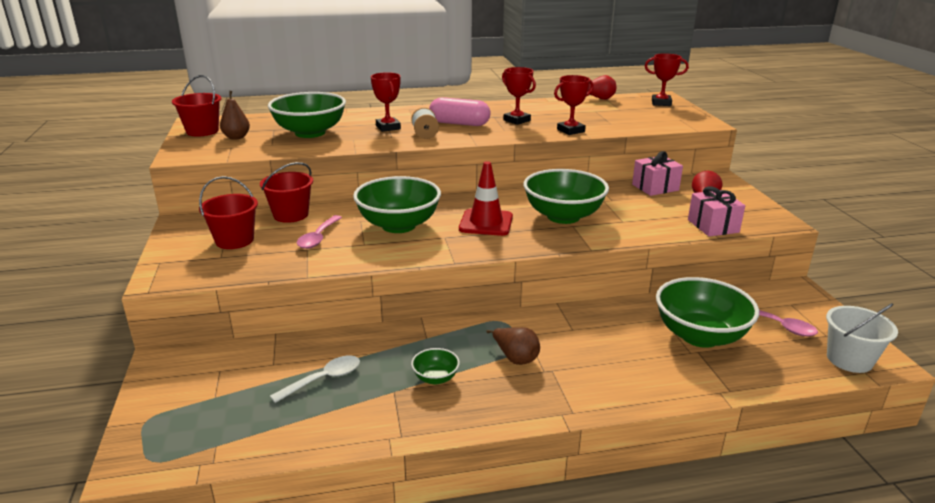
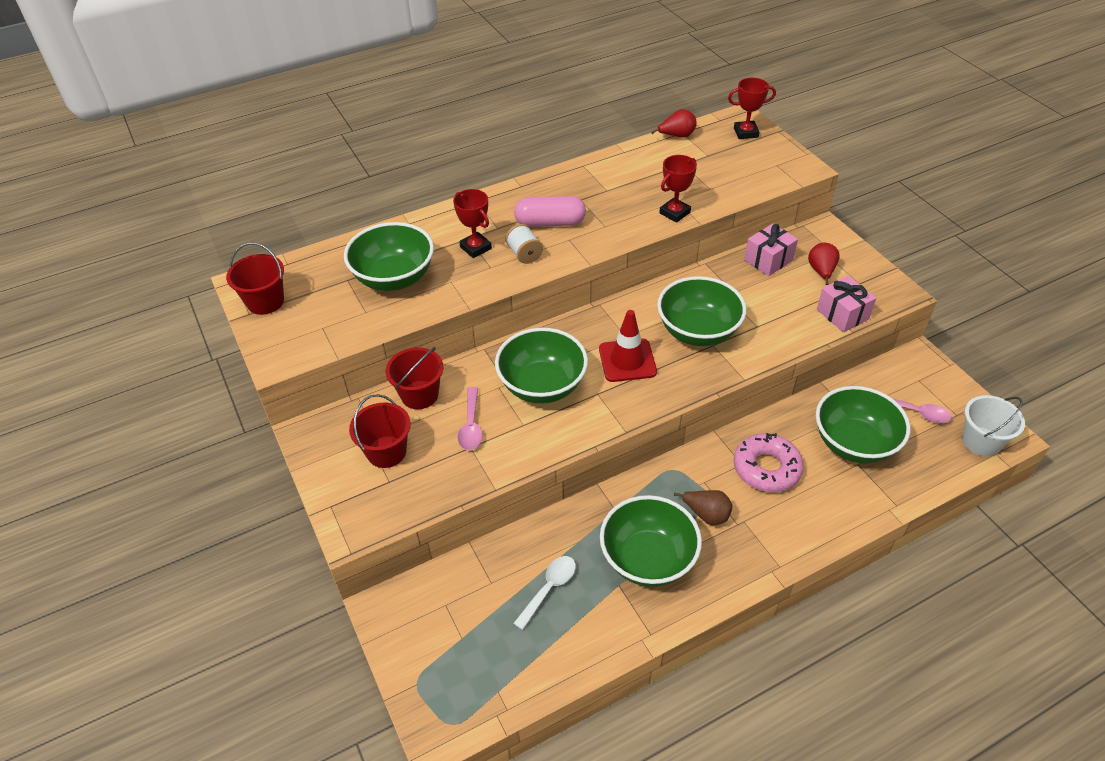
camera: 15 degrees left, 20 degrees up
(236, 137) = (315, 306): brown pear -> none
(435, 378) = (648, 559): green bowl -> green bowl, size x2.21
(517, 120) = (609, 203): red trophy -> none
(596, 337) = (766, 468): none -> pink donut

